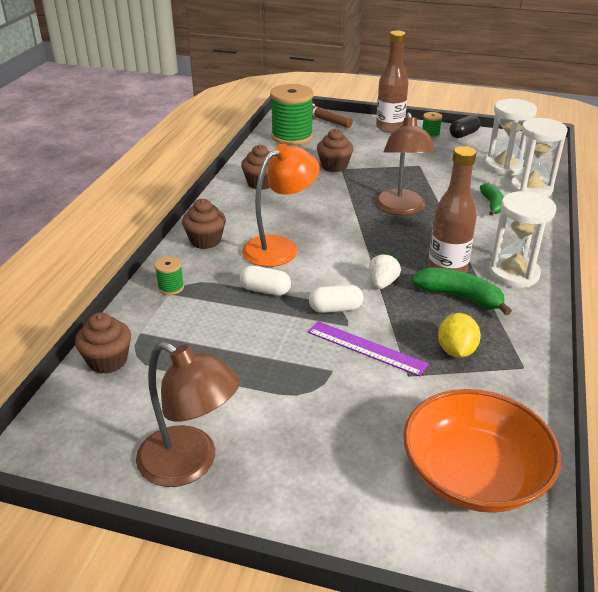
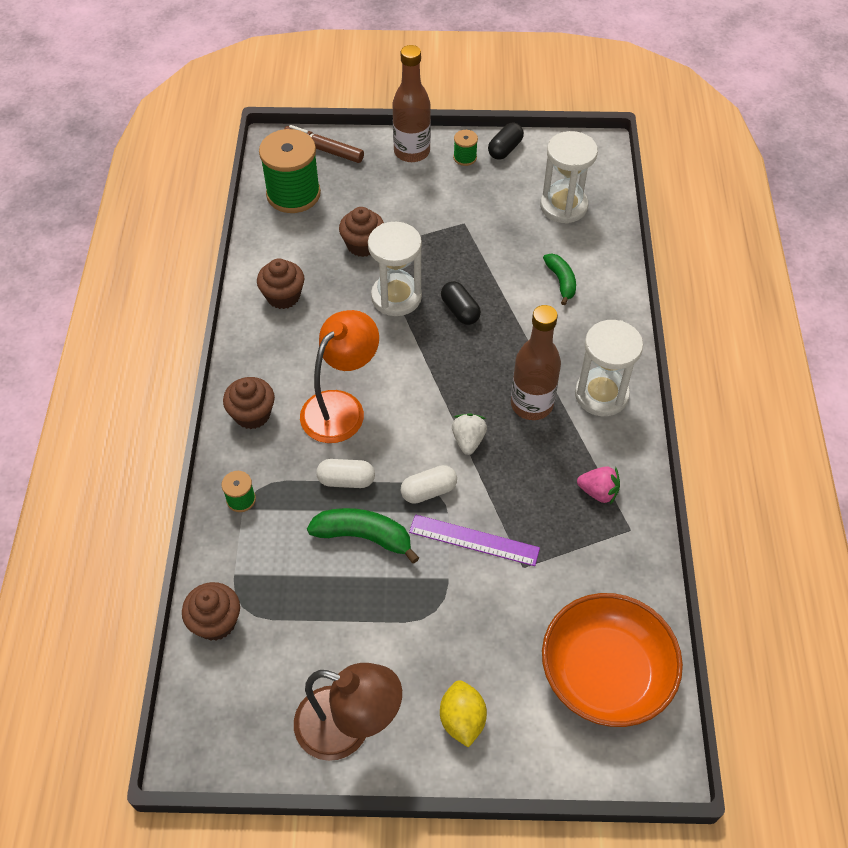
camera: 15 degrees left, 20 degrees up
(400, 209) = (460, 310): brown lamp -> black capsule
(456, 351) = (563, 523): yellow lemon -> yellow lemon (462, 720)
(460, 297) = (552, 444): green banana -> green banana (364, 537)
(496, 335) = (598, 492): none -> pink strawberry
(531, 189) = (600, 243): white hourglass -> white hourglass (396, 297)

